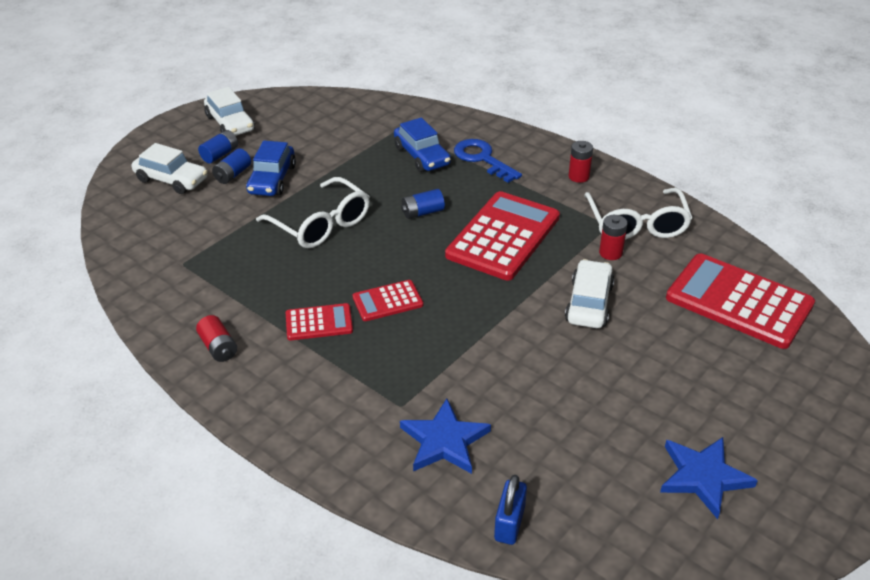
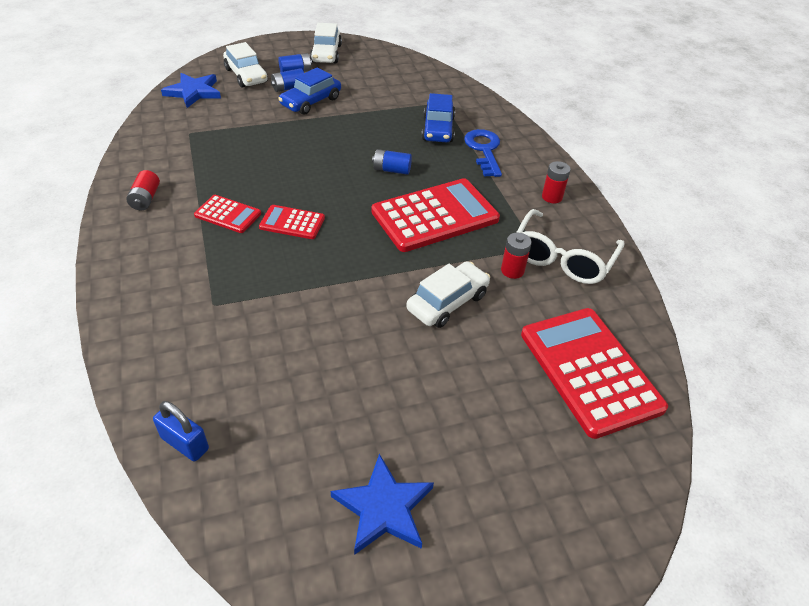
camera: 30 degrees right, 5 degrees up
(321, 224) = (308, 147): white glasses -> none
(444, 441) = (213, 349): blue star -> blue star (194, 92)
(509, 523) = (185, 443): blue padlock -> blue padlock turned 75 degrees clockwise

